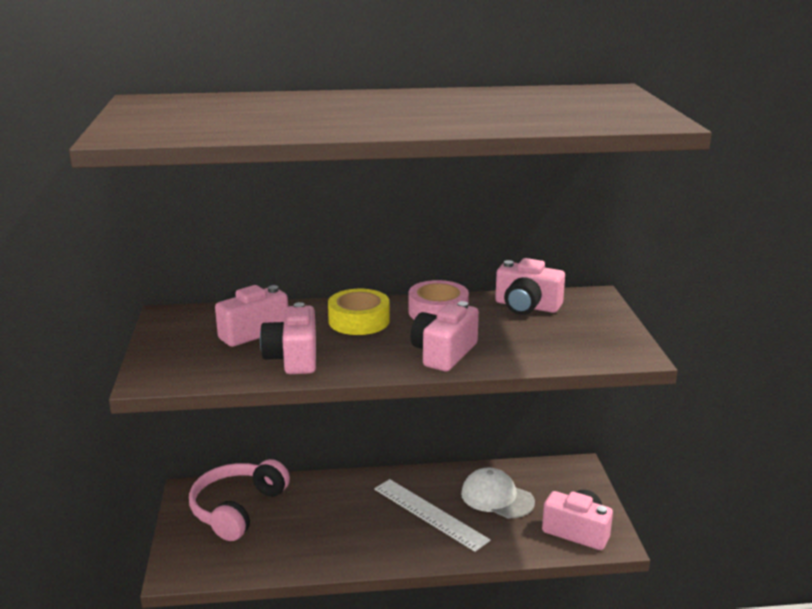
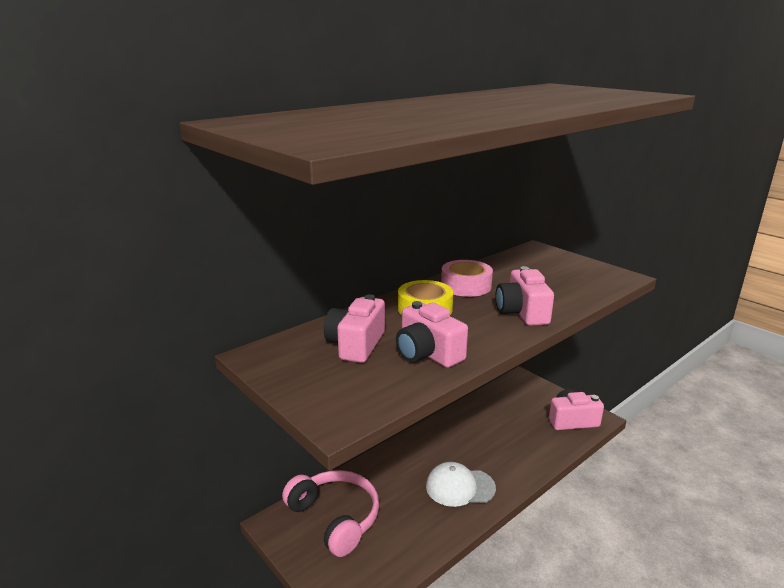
camera: 35 degrees left, 0 degrees up
(237, 509) = (335, 518): pink headphones -> pink headphones turned 150 degrees clockwise
(429, 514) = (477, 451): white ruler -> none
(497, 497) = (502, 420): white cap -> white cap (460, 487)
(526, 306) = (512, 266): pink camera -> none

